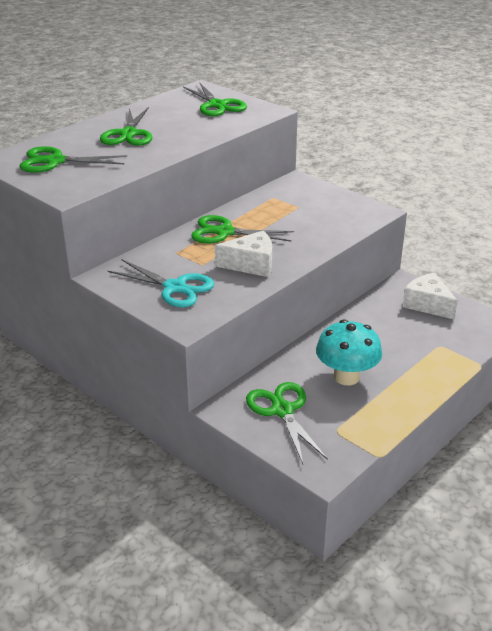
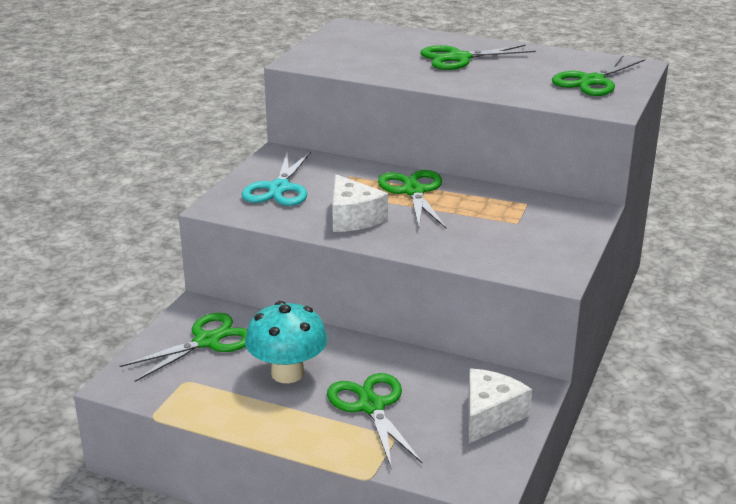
camera: 70 degrees right, 5 degrees down
(55, 161) = (363, 44): green scissors -> green scissors (371, 406)

